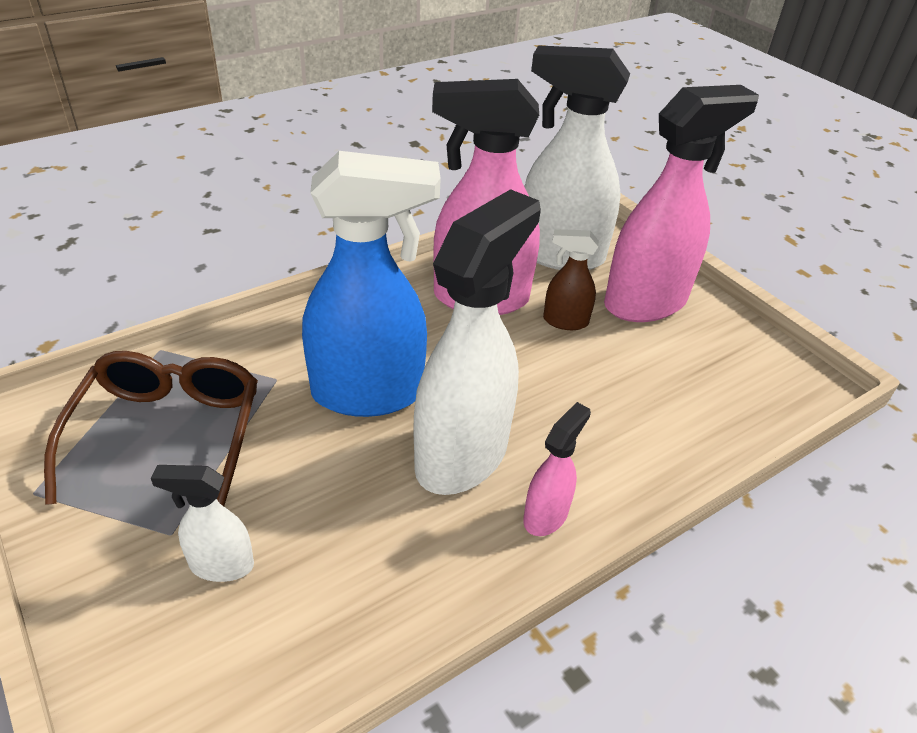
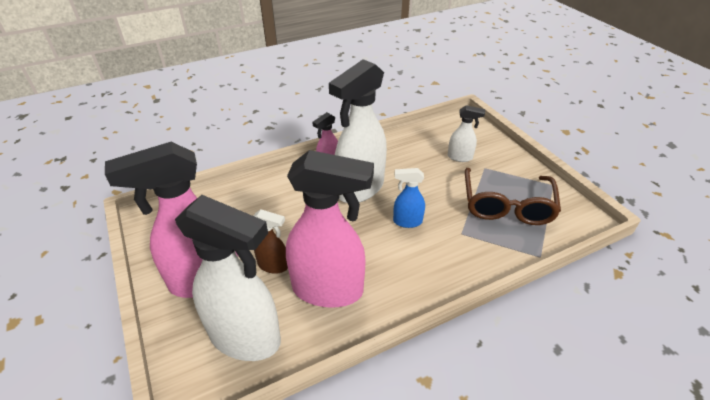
camera: 170 degrees left, 0 degrees up
(369, 393) = (407, 221): blue spray bottle -> blue spray bottle, size x0.47

